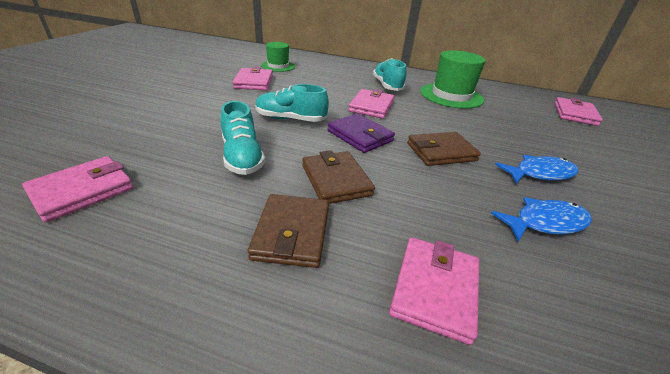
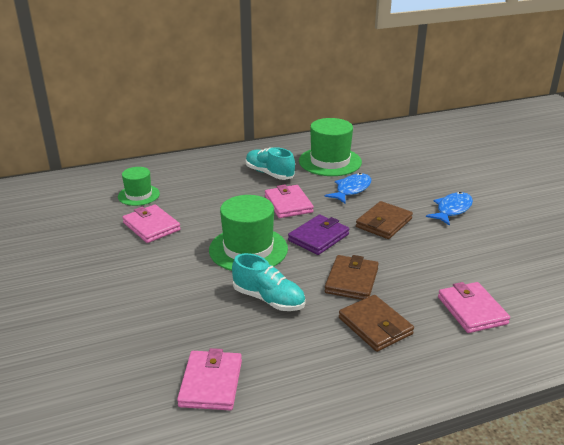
camera: 35 degrees left, 5 degrees down
(290, 119) = (248, 249): turquoise shoe -> green hat
(336, 180) = (351, 281): brown wallet -> brown wallet turned 75 degrees clockwise
(360, 136) = (318, 237): purple wallet -> purple wallet turned 60 degrees counterclockwise
(545, 222) = (483, 244): blue fish -> blue fish (351, 190)
(574, 114) = (426, 141): pink wallet -> none

